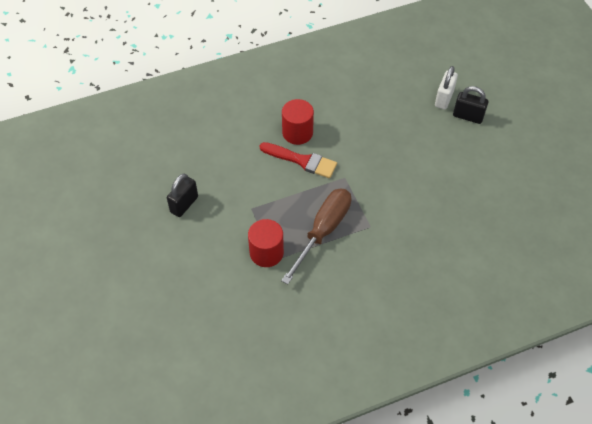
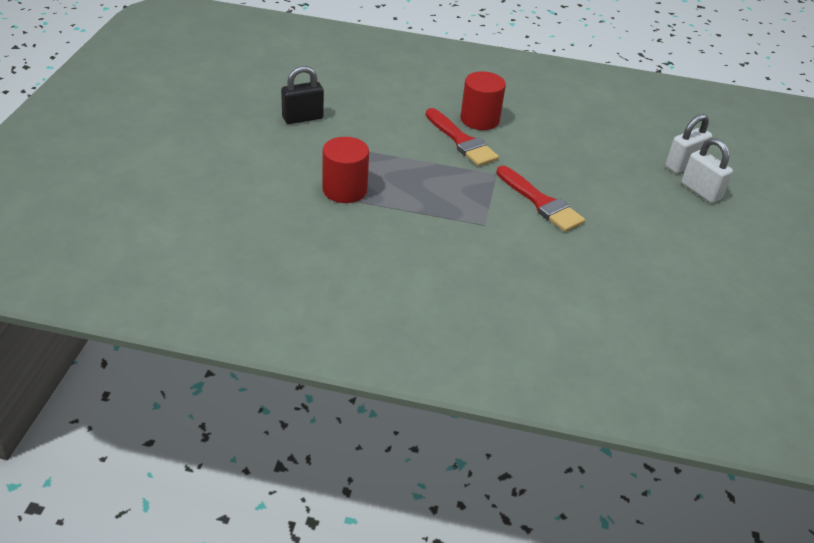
camera: 30 degrees right, 15 degrees down
(323, 231) = (426, 202): brown screwdriver -> none
(388, 186) = (541, 202): none -> red brush
(468, 116) = (701, 191): black padlock -> white padlock

